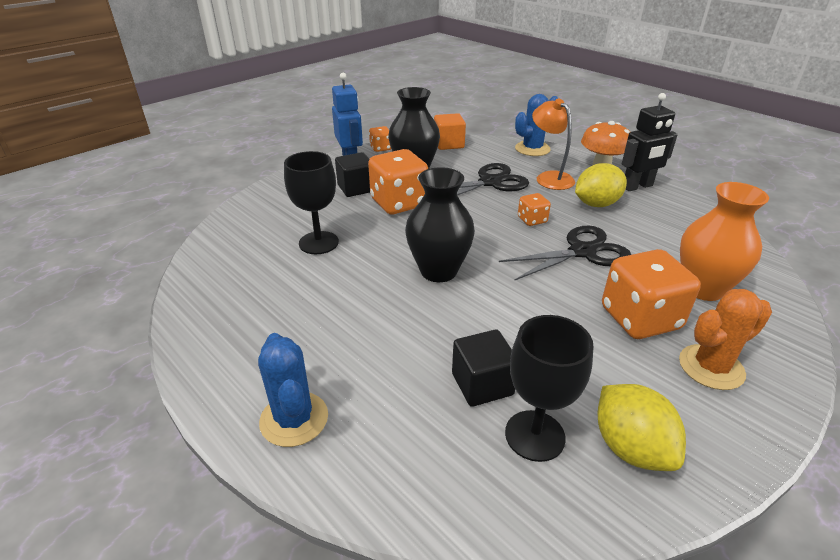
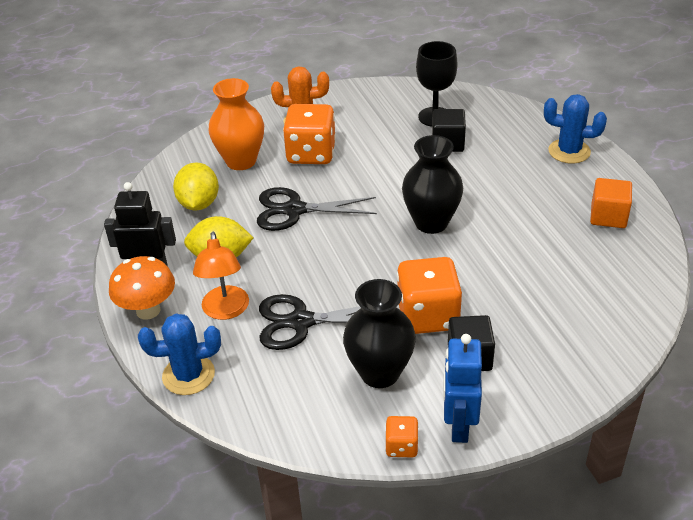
camera: 155 degrees left, 5 degrees up
(294, 419) = (569, 151): blue cactus -> blue cactus turned 75 degrees counterclockwise
(318, 243) = (532, 281): black goblet -> none
(448, 144) = (294, 425): orange cube -> orange cube (608, 216)
(532, 220) = (304, 254): orange dice -> none
(630, 447) = (389, 103): yellow lemon -> yellow lemon (199, 203)

